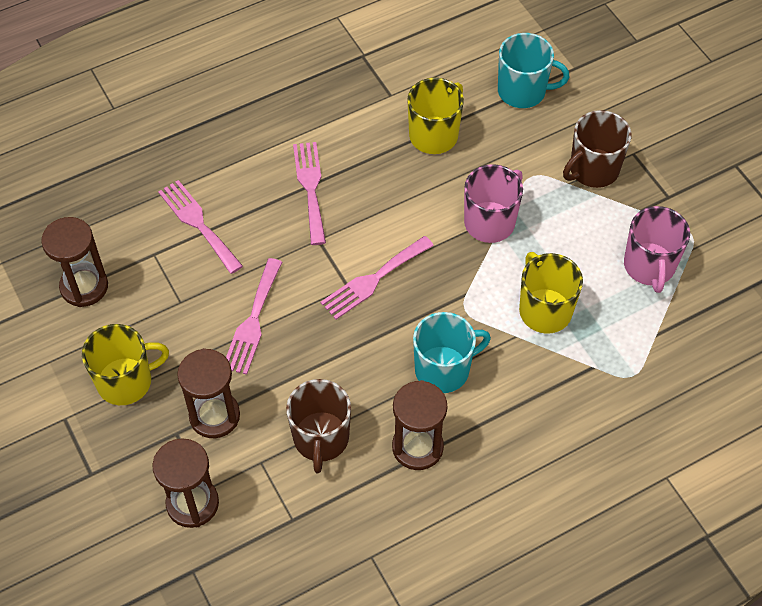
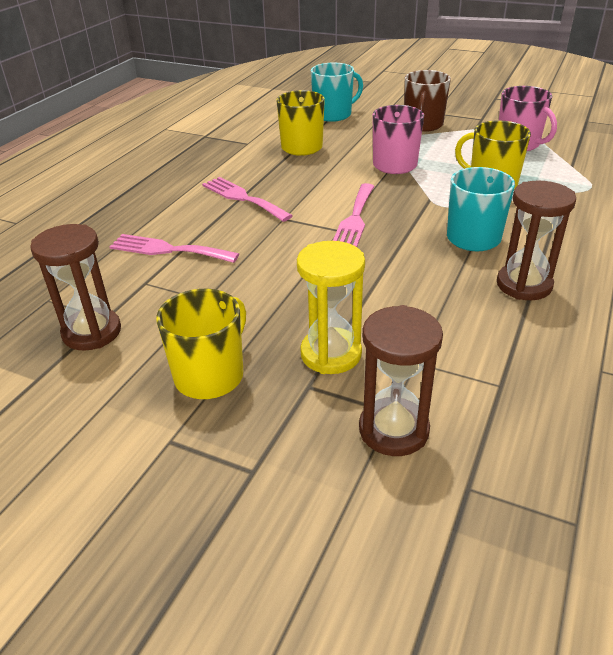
camera: 35 degrees left, 20 degrees down
(214, 416) = (331, 354): brown hourglass -> yellow hourglass
(253, 321) = (288, 280): pink fork -> none
(321, 439) = (444, 319): brown mug -> none

